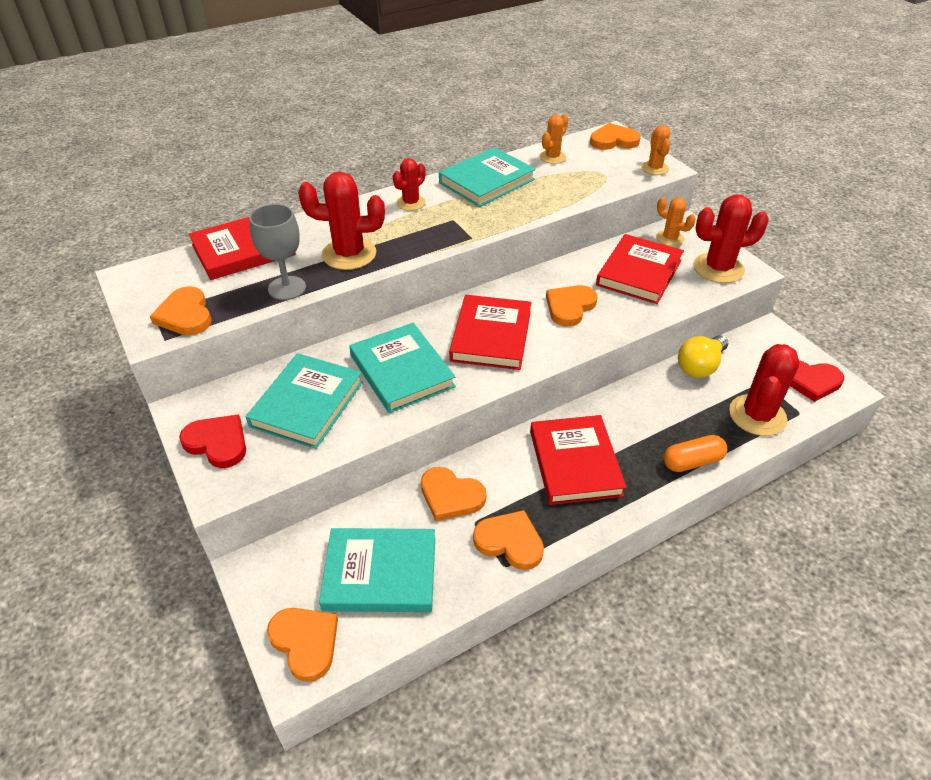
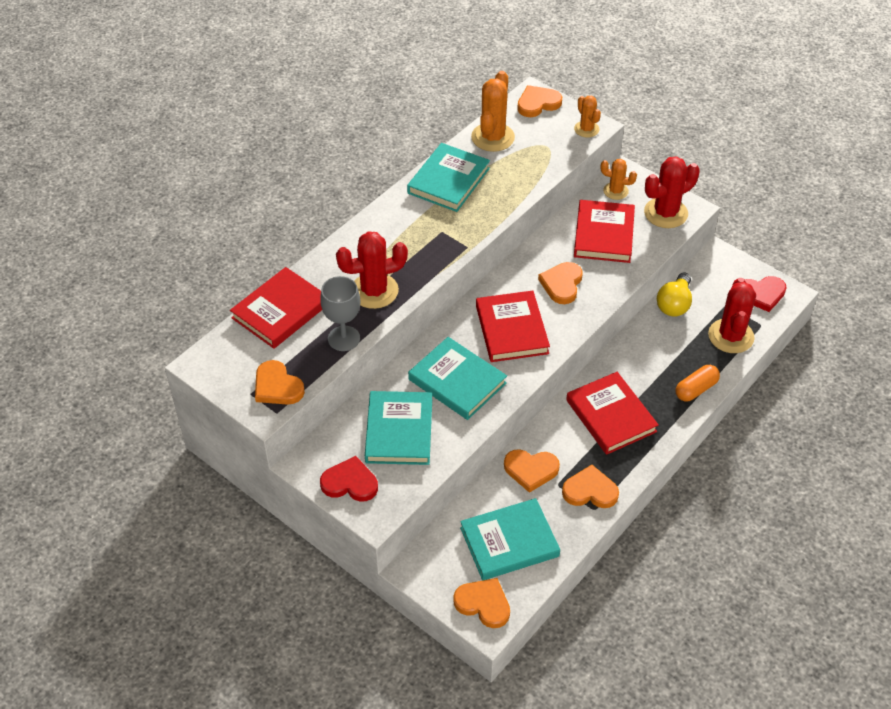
camera: 20 degrees left, 5 degrees up
(411, 203) = (395, 222): red cactus -> none
(552, 157) = (493, 137): orange cactus -> orange cactus, size x1.71

